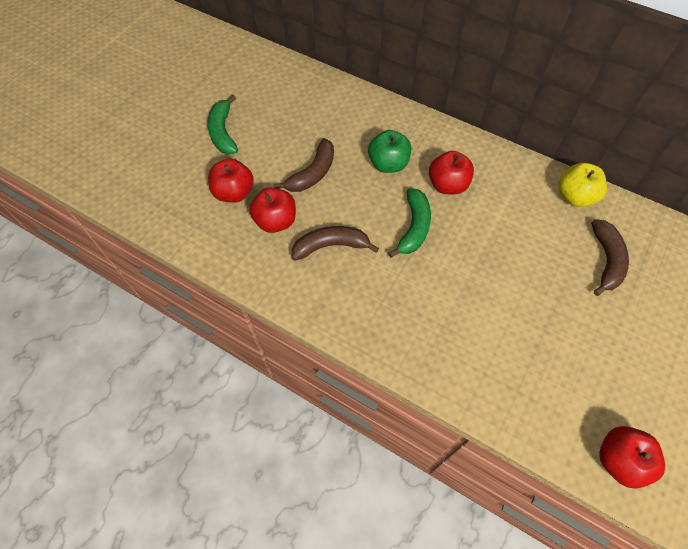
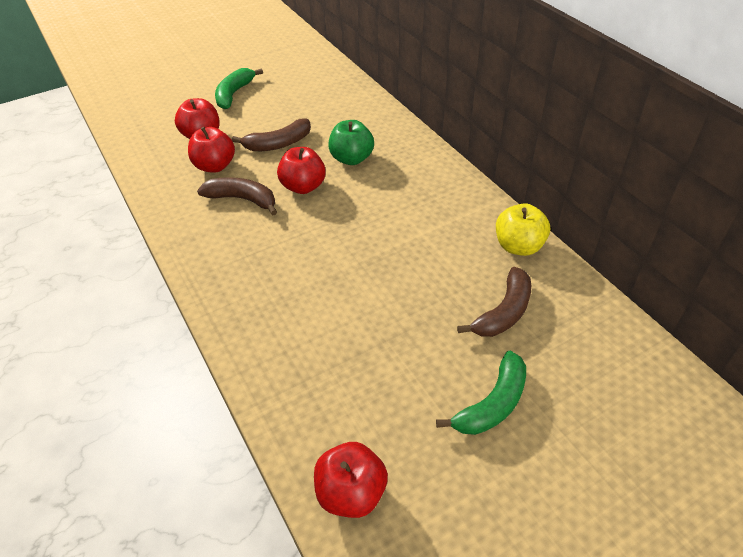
camera: 30 degrees right, 15 degrees down
(414, 227) = (329, 212): green banana -> green banana (492, 404)
(447, 185) = (392, 192): red apple -> red apple (303, 187)

